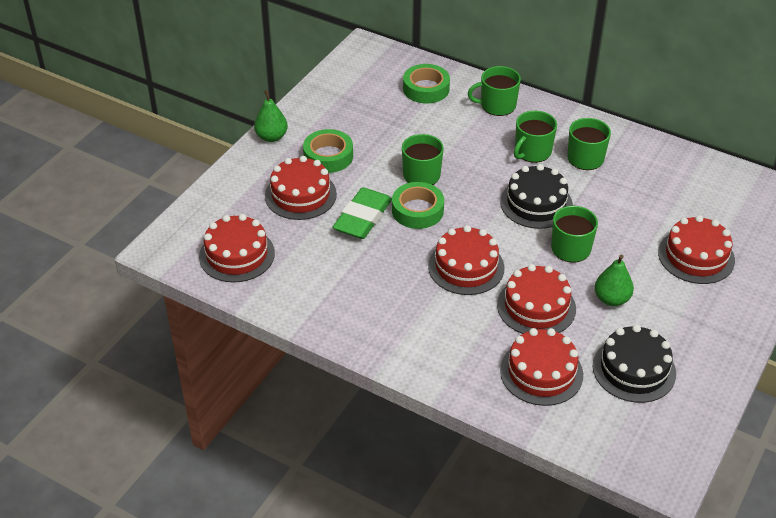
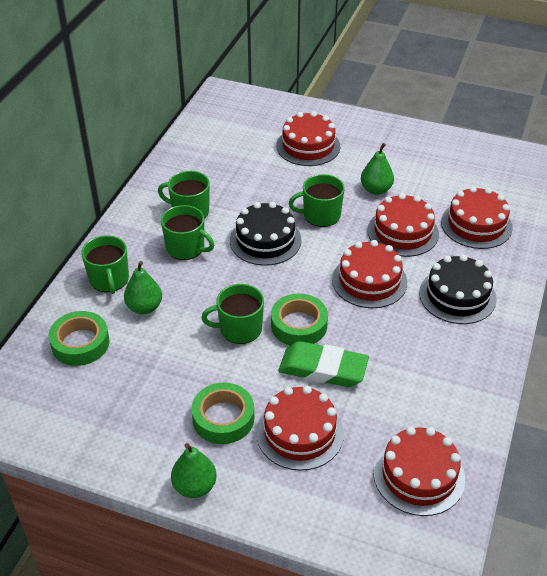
camera: 100 degrees left, 0 degrees up
(459, 123) = (144, 307): none -> green pear
(634, 369) = (448, 176): black cake -> black cake (457, 296)

